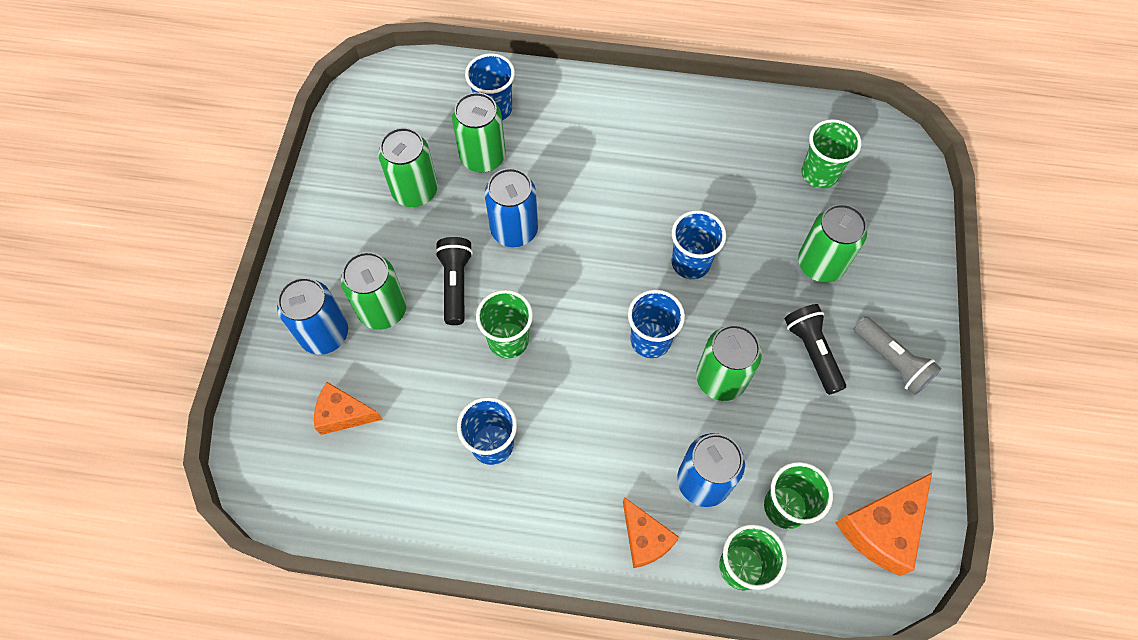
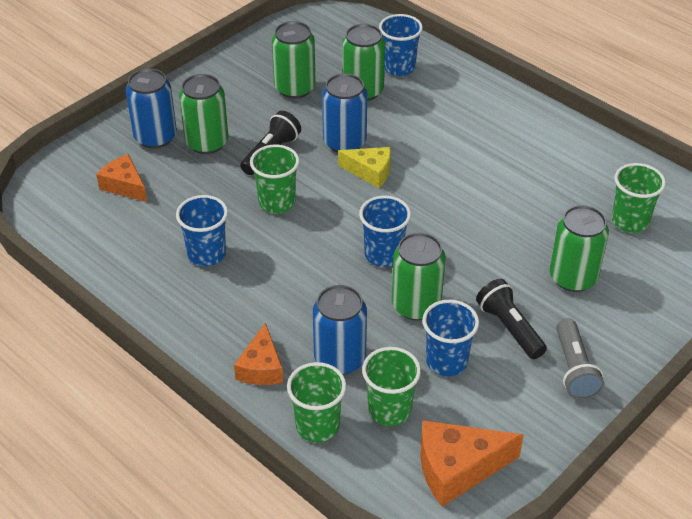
camera: 35 degrees right, 20 degrees down
(565, 251) = (370, 172): none -> yellow cheese
(690, 263) = (462, 225): blue cup -> blue cup (446, 361)
(812, 352) = (509, 328): black flashlight -> black flashlight turned 45 degrees counterclockwise

